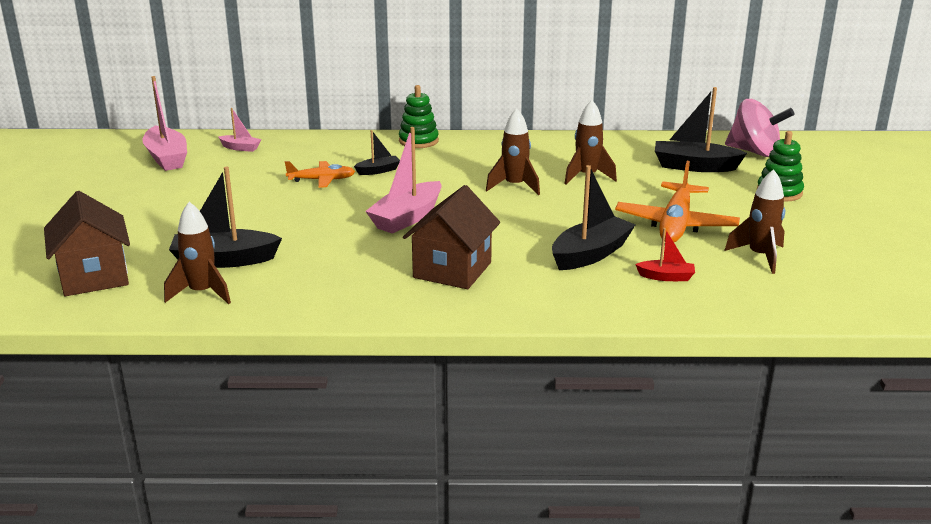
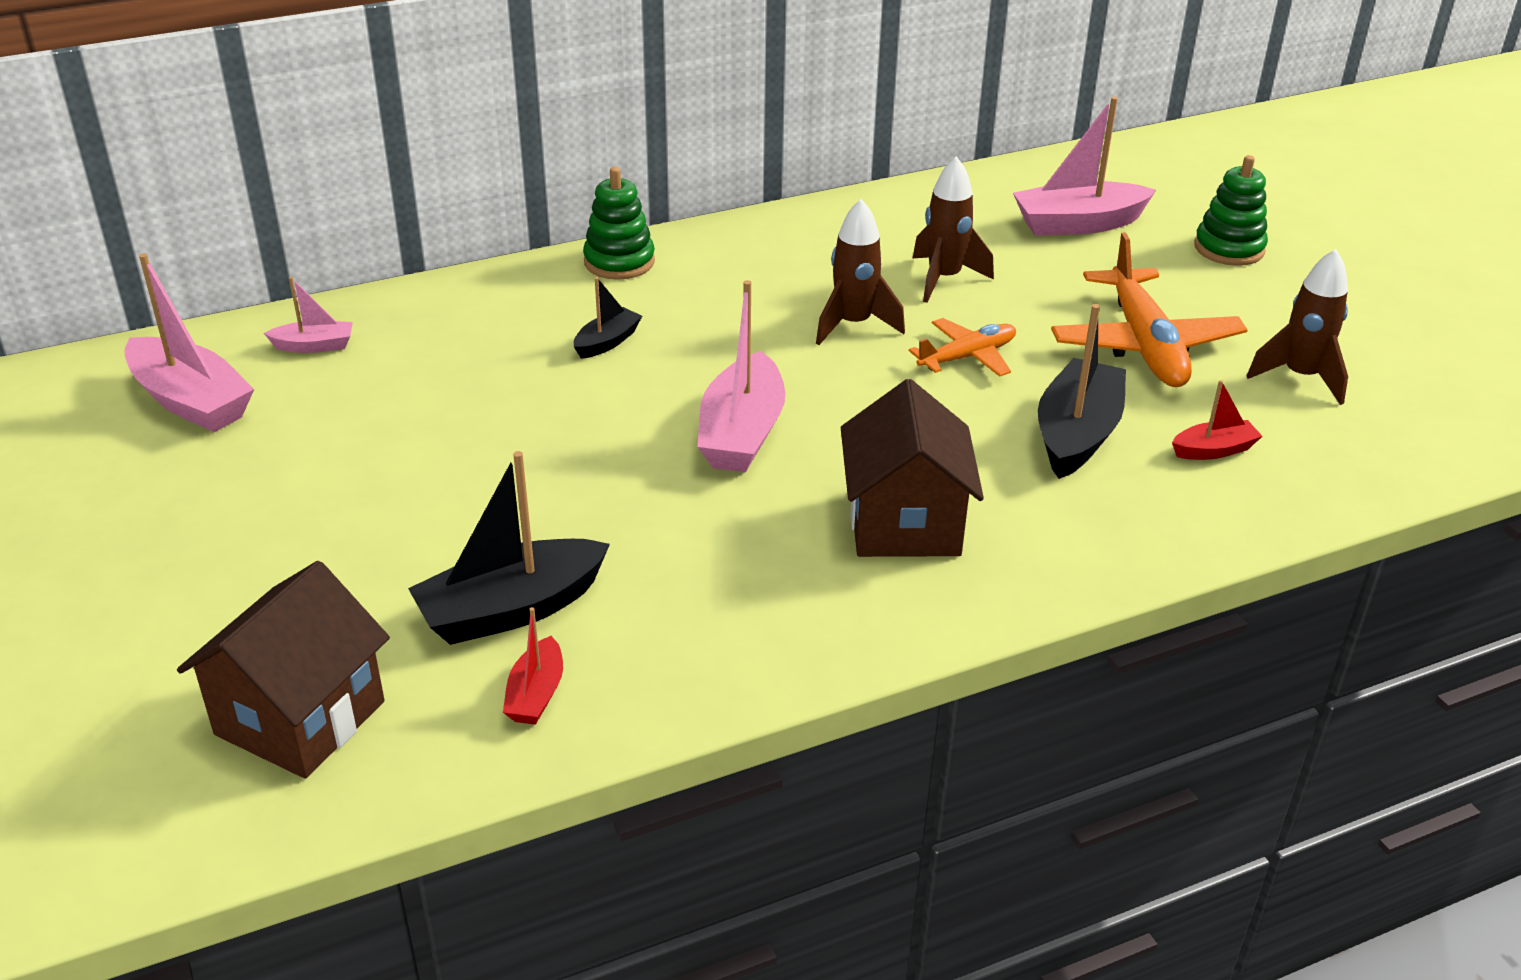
camera: 25 degrees left, 10 degrees up
(94, 277) = (300, 718): brown house -> brown house turned 75 degrees clockwise
(202, 293) = (536, 694): brown rocket -> red boat
(322, 180) = (527, 386): orange plane -> orange plane (967, 357)
(694, 166) = (1078, 224): black boat -> pink boat
(754, 152) = (1135, 177): pink spinning top -> none

